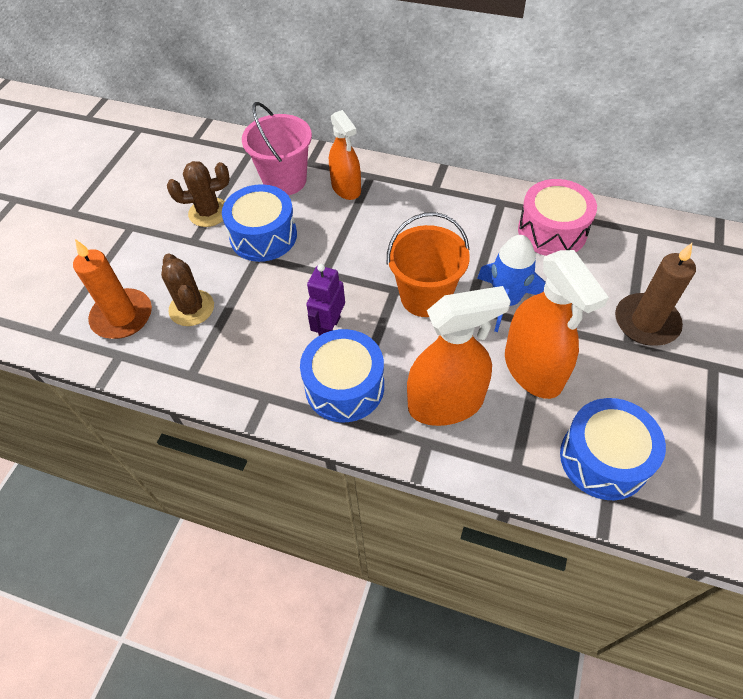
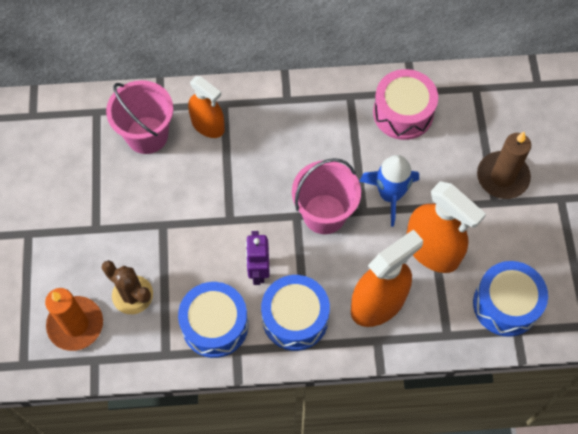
camera: 25 degrees left, 10 degrees up
(209, 212) = (94, 194): brown cactus -> none
(263, 236) = (158, 201): blue drum -> blue drum (215, 325)
(425, 297) = (324, 214): orange bucket -> pink bucket

